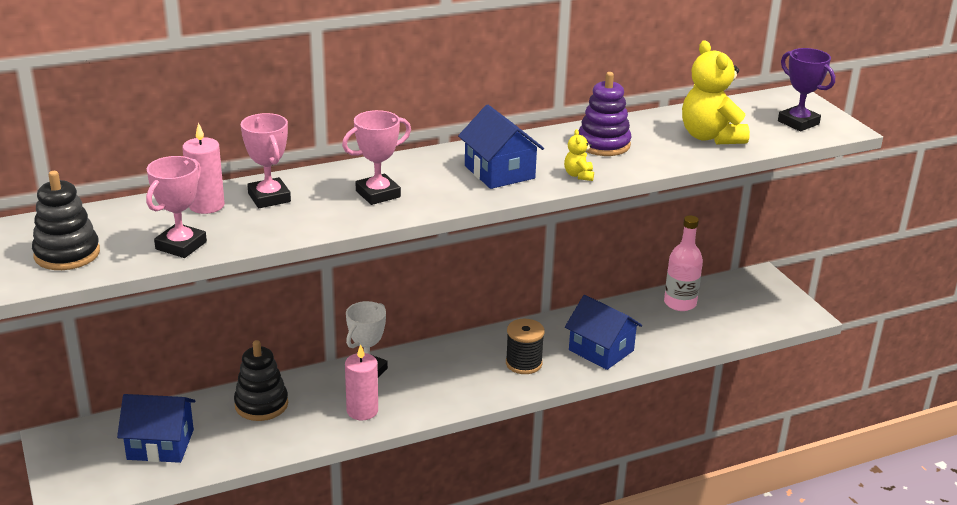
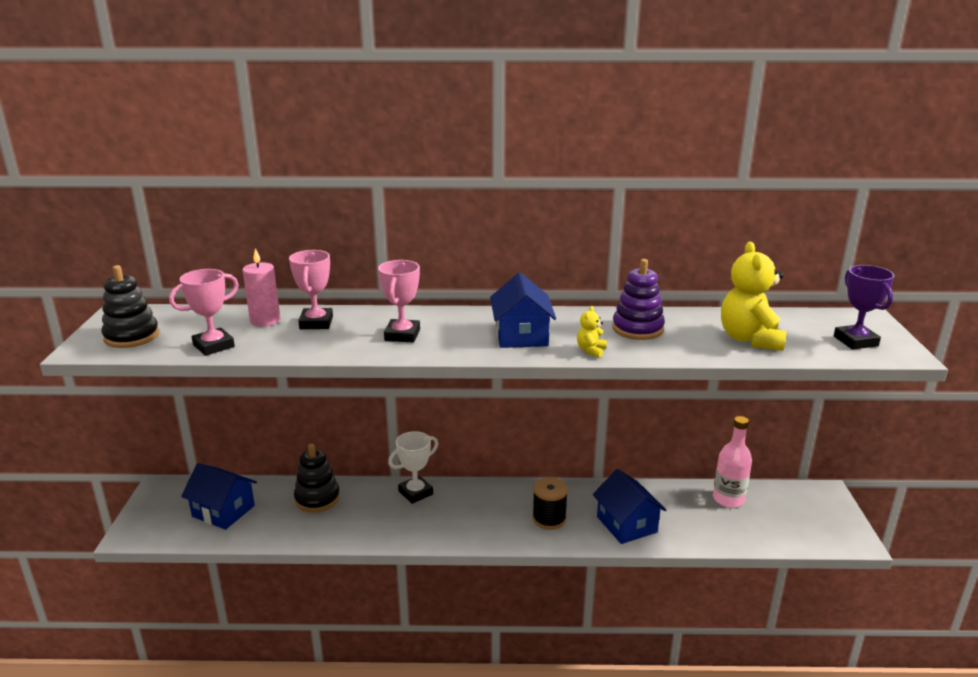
camera: 25 degrees right, 5 degrees down
(362, 411) = (388, 525): pink candle -> none
(378, 194) = (402, 335): pink trophy -> pink trophy turned 75 degrees counterclockwise

